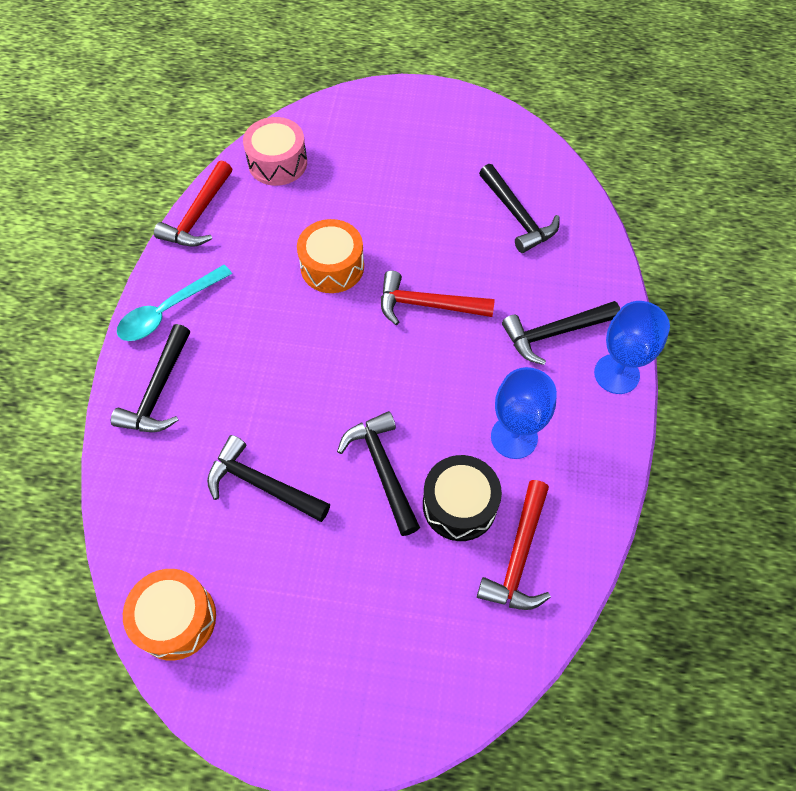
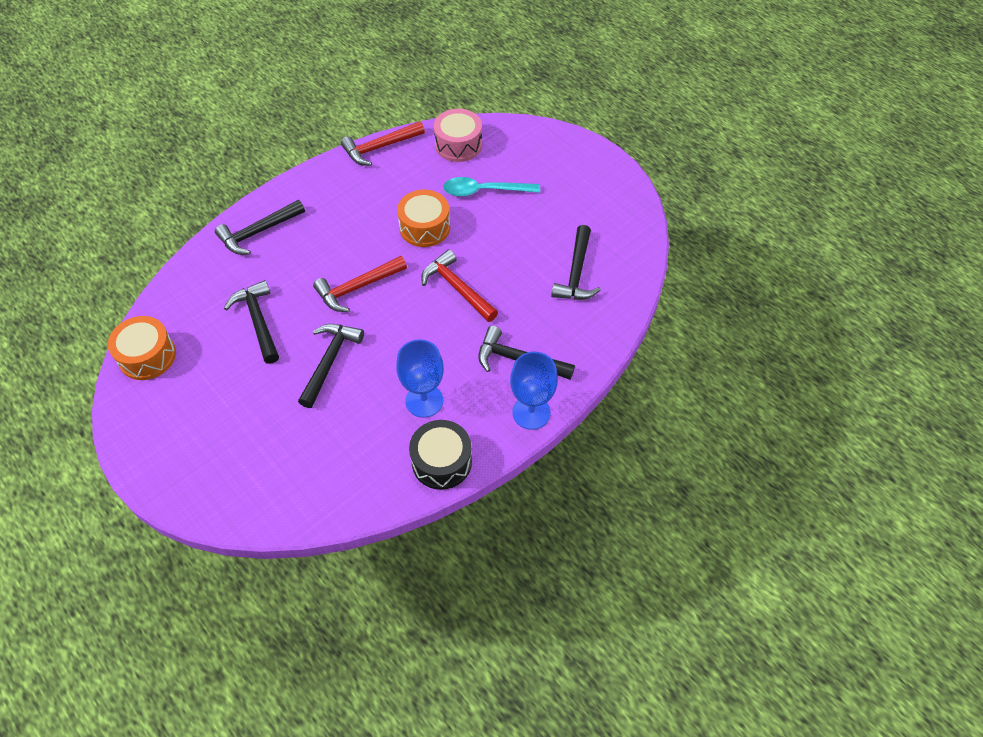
camera: 40 degrees right, 5 degrees down
(168, 311) = (307, 192): turquoise spoon -> turquoise spoon (484, 191)
(459, 505) = (350, 413): black drum -> black drum (441, 462)
(519, 556) = (352, 467): red hammer -> red hammer (357, 288)

